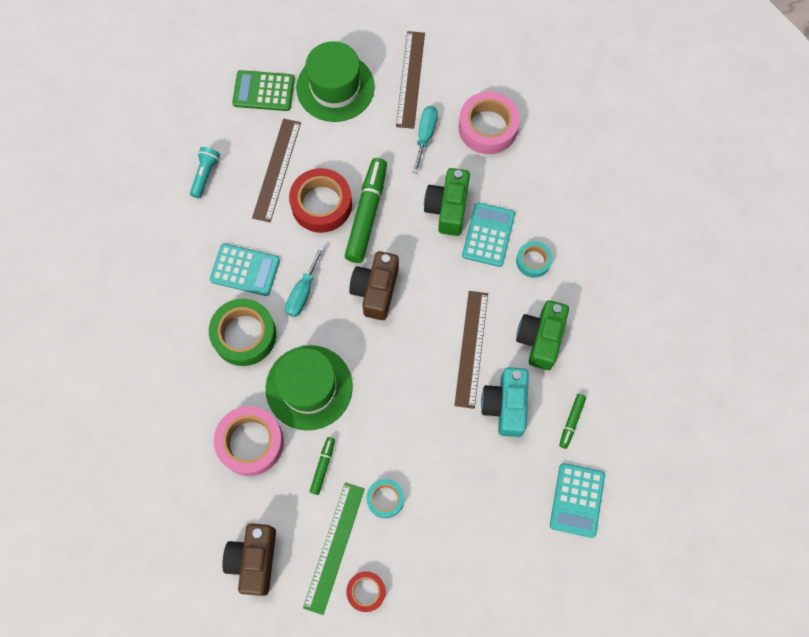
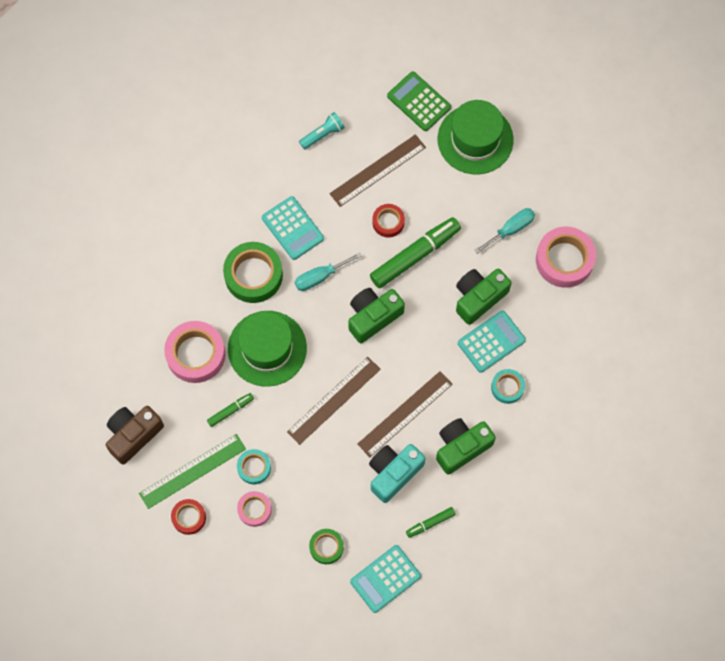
camera: 40 degrees right, 0 degrees up
(321, 204) = (388, 222): red tape -> red tape, size x0.56
(376, 290) = (373, 317): brown camera -> green camera
(410, 79) = (538, 176): brown ruler -> brown ruler (333, 400)
(417, 535) = (254, 510): none -> pink tape
(505, 515) = (326, 547): none -> green tape

